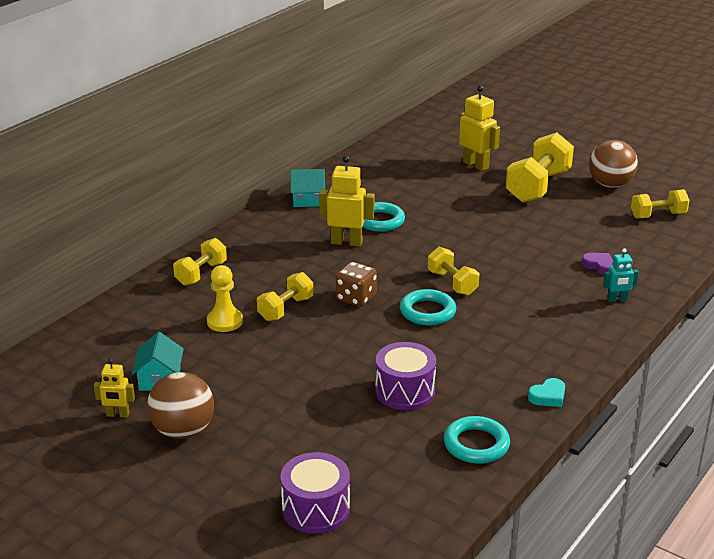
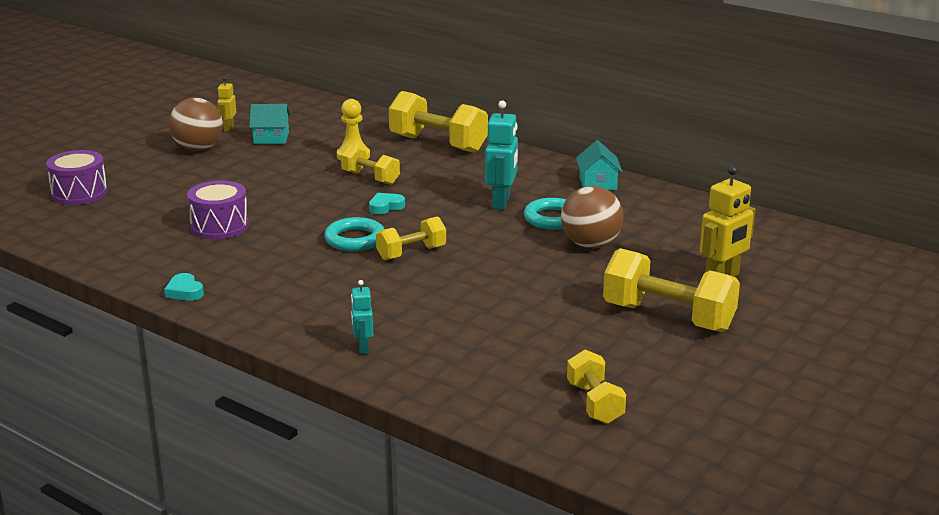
camera: 90 degrees right, 5 degrees down
(201, 274) = (438, 144): yellow dumbbell -> yellow dumbbell, size x1.71
(346, 242) = (501, 202): yellow robot -> turquoise robot
(356, 298) = (386, 207): brown dice -> turquoise heart
(476, 444) = (127, 254): turquoise ring -> none
(599, 266) = (446, 343): purple heart -> none
(610, 185) = (689, 374): brown ball -> brown ball (590, 245)

